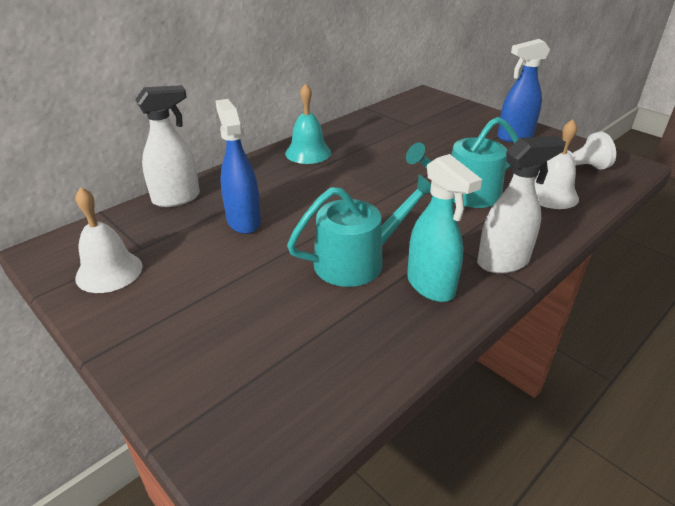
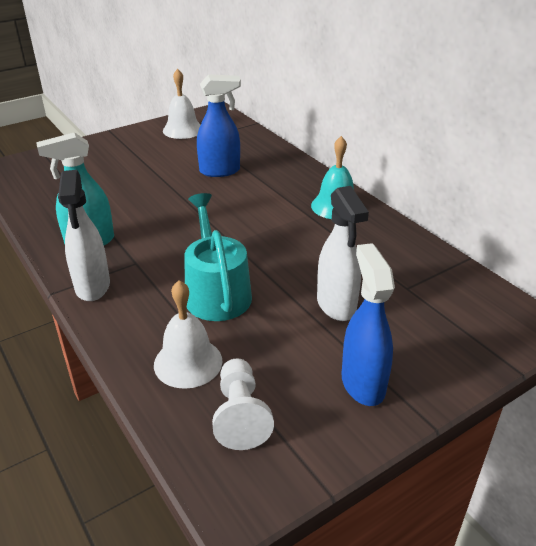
camera: 100 degrees right, 0 degrees up
(177, 198) = (265, 146): white spray bottle -> white spray bottle (336, 305)
(357, 261) = (141, 213): turquoise watering can -> none

